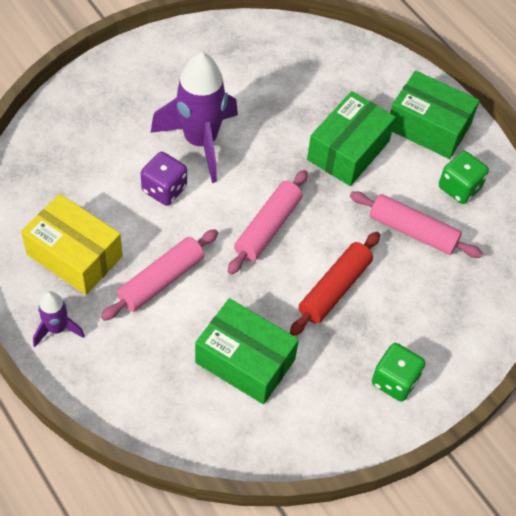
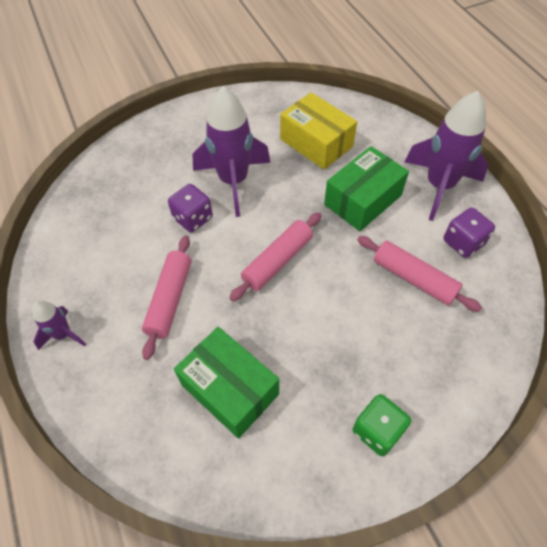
camera: 15 degrees right, 0 degrees up
(74, 255) = (99, 268): yellow box -> yellow box (316, 143)
(161, 280) = (169, 299): pink rolling pin -> pink rolling pin turned 45 degrees counterclockwise
(335, 289) = (330, 326): red rolling pin -> none
(428, 127) = (439, 186): green box -> purple rocket
(459, 188) = (463, 242): green dice -> purple dice

